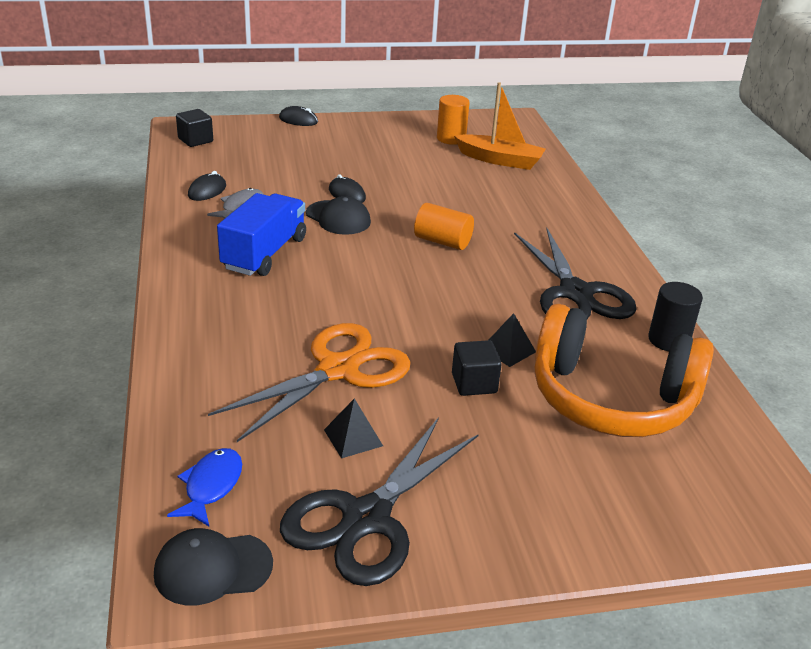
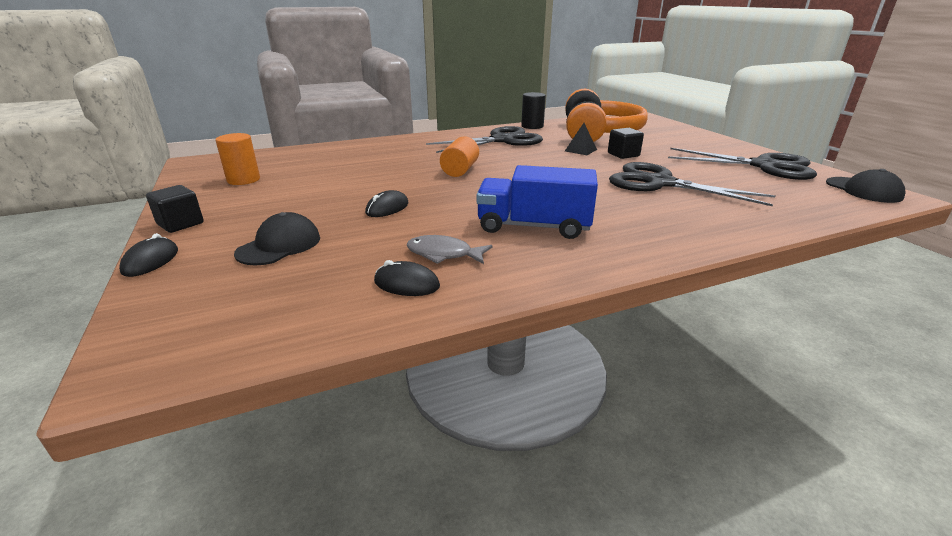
camera: 100 degrees left, 5 degrees down
(195, 140) = (212, 335): black cube -> black cube (180, 224)
(211, 486) = (818, 199): blue fish -> none
(338, 218) = (441, 206): black cap -> black cap (279, 245)
(338, 370) = (659, 183): orange scissors -> black scissors
(353, 437) = (714, 174): black pyramid -> none
(500, 160) = (298, 162): orange boat -> none

